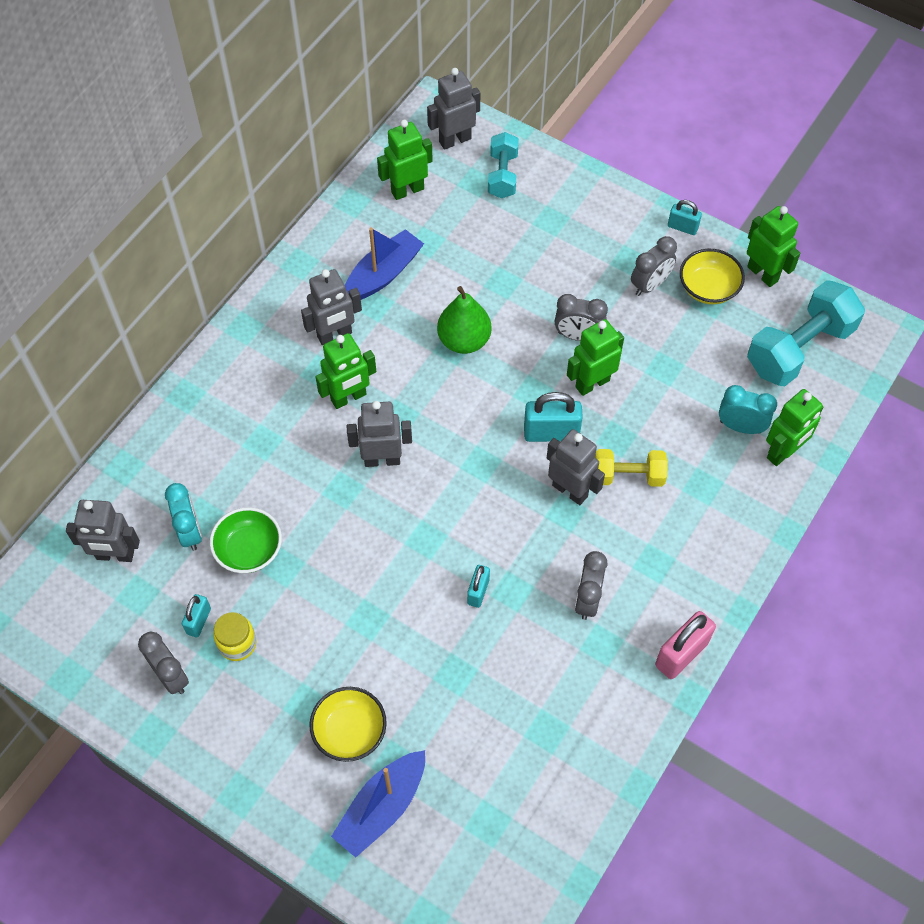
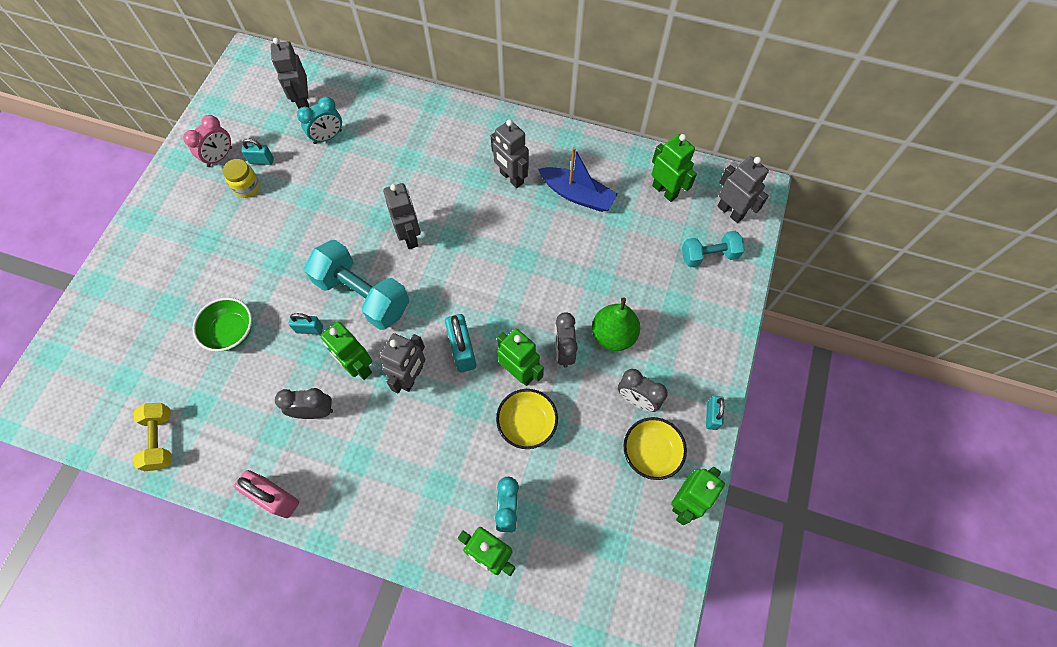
camera: 75 degrees right, 5 degrees up
(171, 676) = (220, 157): grey clock -> pink clock
(249, 550) = (320, 174): green bowl -> green bowl (231, 331)
(348, 398) = (458, 201): green robot -> green robot (358, 366)
(349, 731) = (188, 272): yellow bowl -> yellow bowl (527, 423)
(382, 807) = (133, 306): blue boat -> none
(464, 340) = (533, 266): green pear -> green pear (613, 335)
(628, 475) = (435, 420): yellow dumbbell -> yellow dumbbell (161, 440)
(799, 348) = (610, 551): turquoise dumbbell -> turquoise dumbbell (363, 295)

